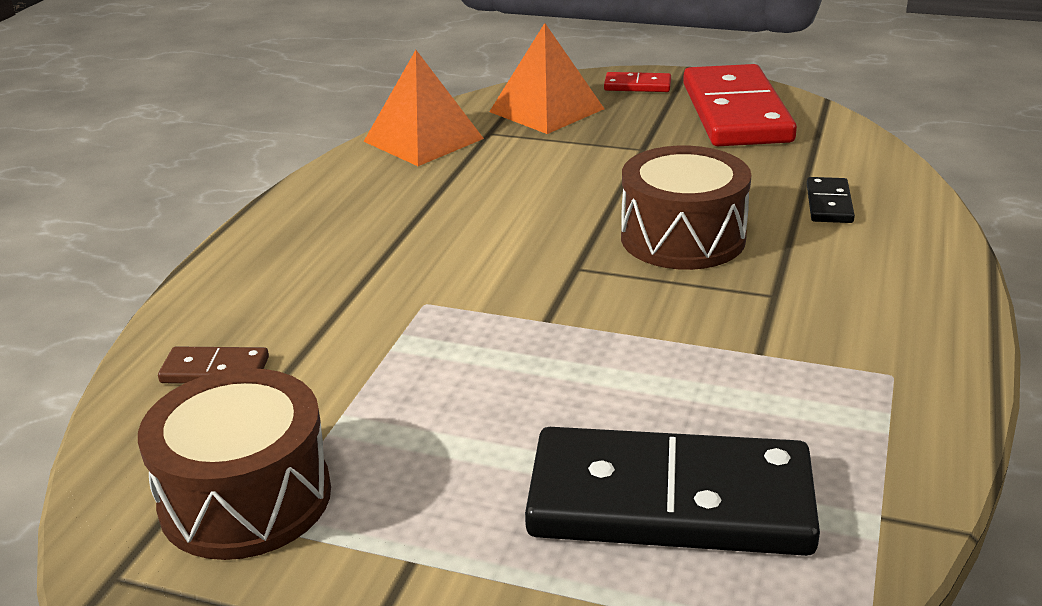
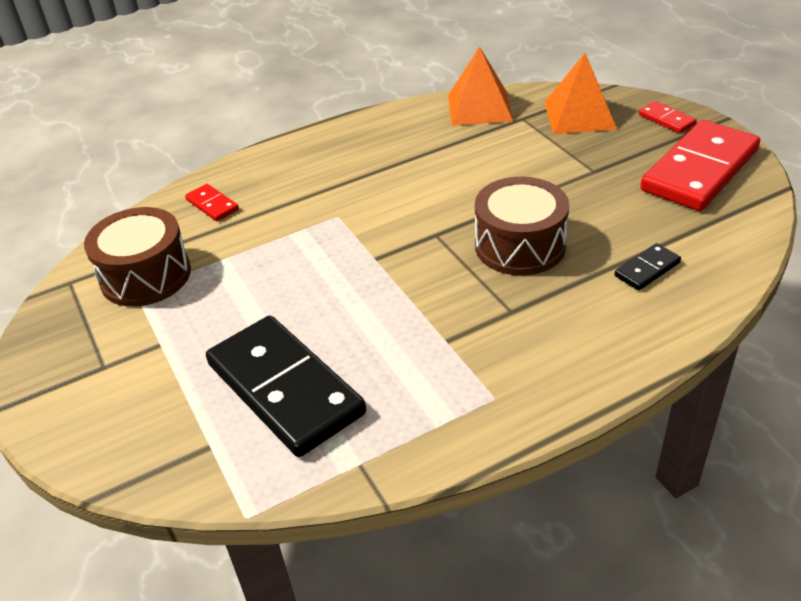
camera: 45 degrees right, 10 degrees up
(215, 370) = (212, 205): brown domino -> red domino

